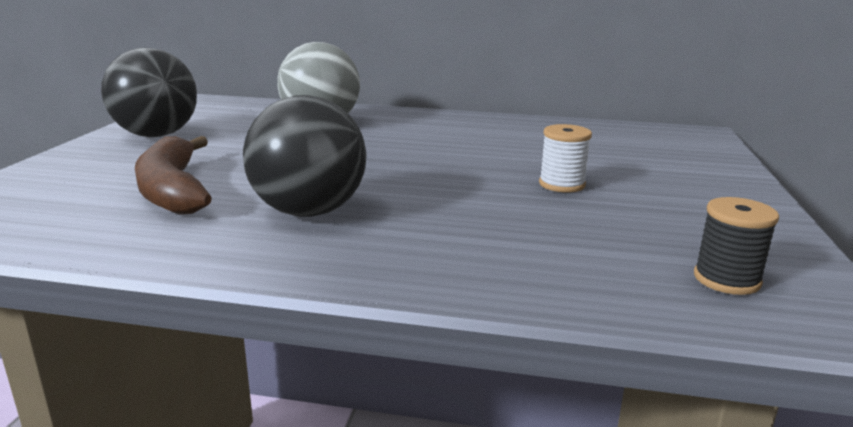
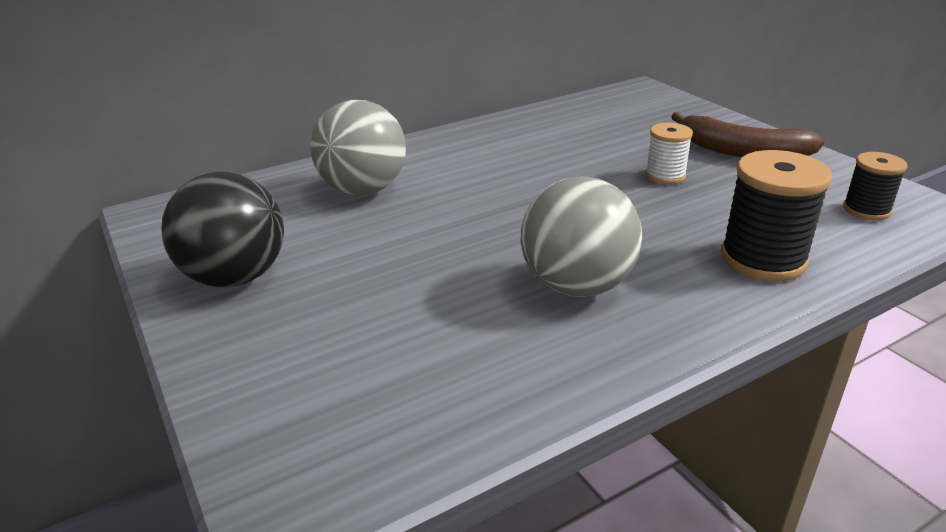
camera: 40 degrees left, 10 degrees up
(172, 190) = (423, 326): brown banana -> brown banana (741, 152)
(308, 212) = (577, 286): black ball -> grey ball
(499, 261) = (763, 259): none -> black spool

